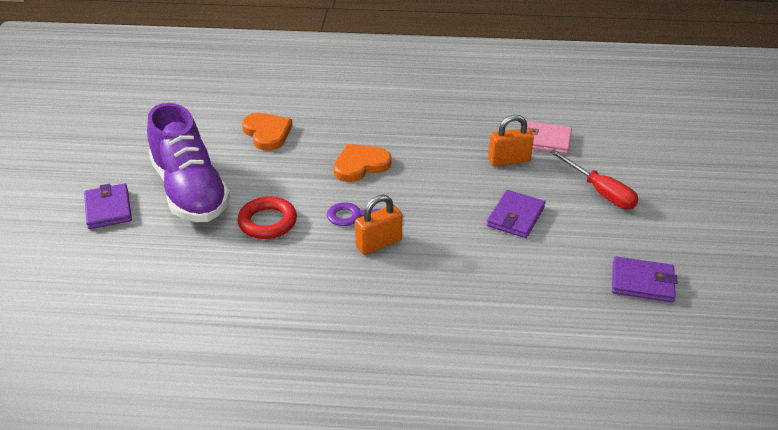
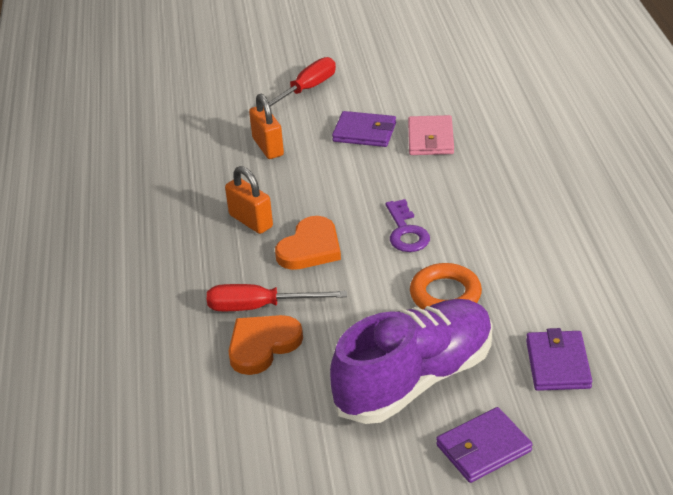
camera: 100 degrees left, 0 degrees up
(267, 222) = (445, 295): red ring -> orange ring
(306, 136) = (260, 307): none -> red screwdriver
(360, 165) = (310, 248): orange heart -> orange heart turned 105 degrees counterclockwise
(379, 243) = (444, 208): orange padlock -> orange padlock (251, 221)
(544, 140) = (222, 129): pink wallet -> pink wallet (430, 139)
(642, 282) = (427, 63): purple wallet -> purple wallet (558, 364)

